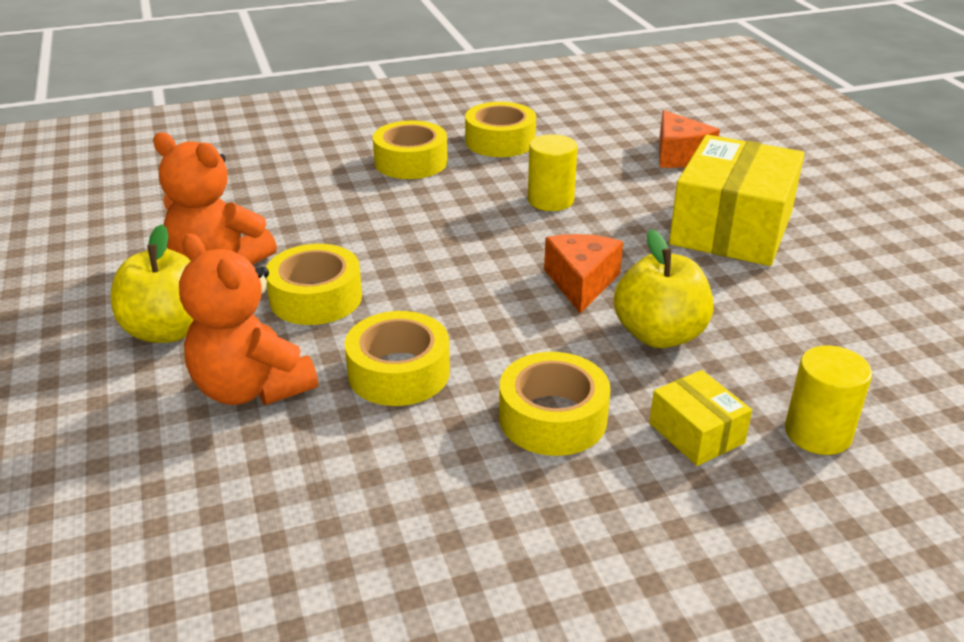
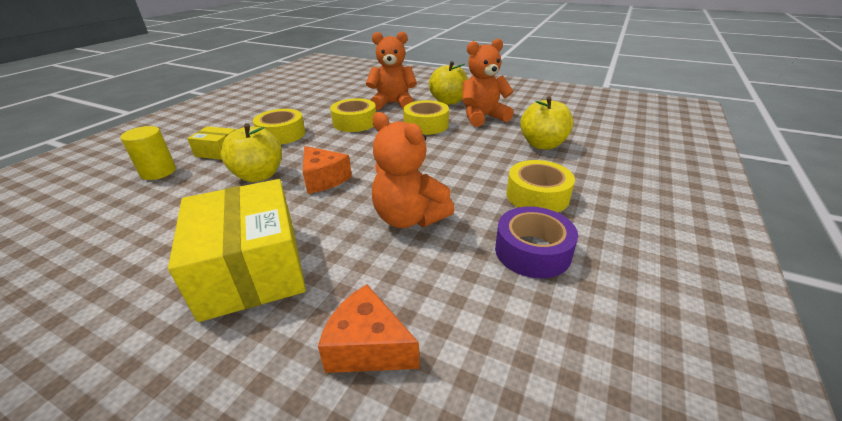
camera: 135 degrees right, 0 degrees up
(275, 193) = (542, 145): none -> yellow apple
(500, 141) = (532, 251): yellow tape -> purple tape
(550, 200) = (409, 218): yellow cylinder -> orange teddy bear

